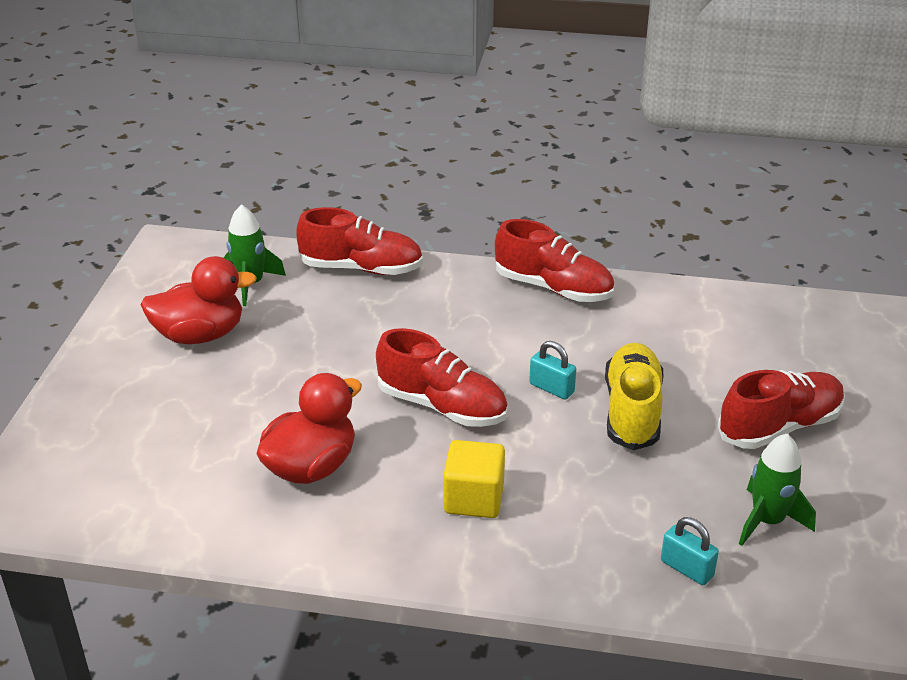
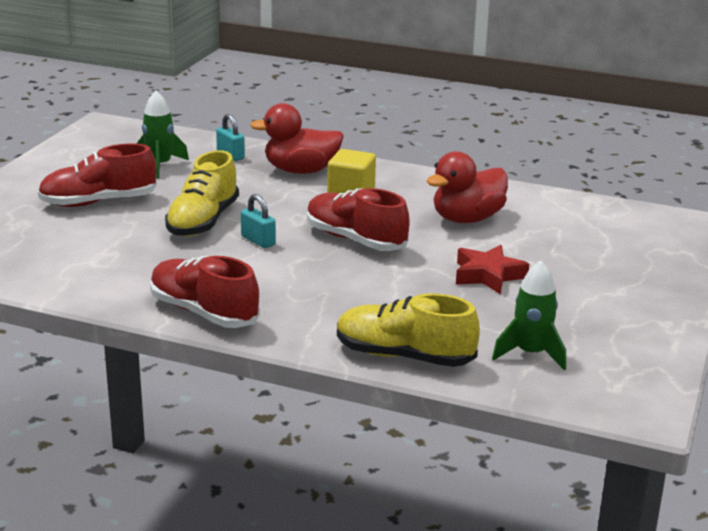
camera: 170 degrees left, 10 degrees down
(200, 335) = (576, 312): red duck -> red duck (301, 171)
(286, 372) = (488, 275): none -> red star
(361, 268) = (404, 356): red shoe -> yellow shoe

